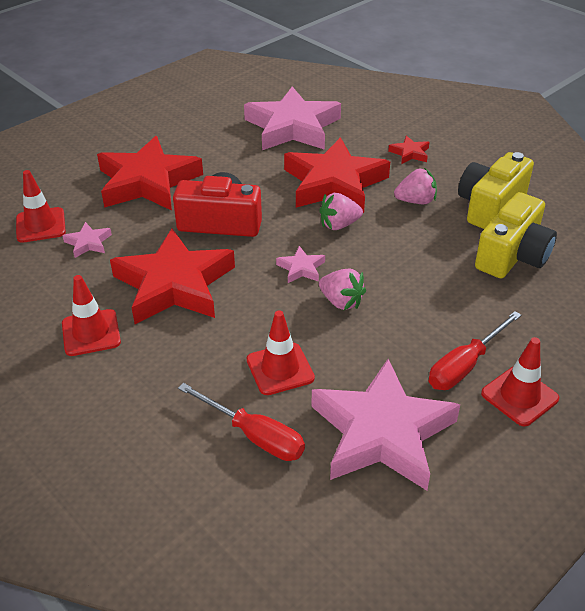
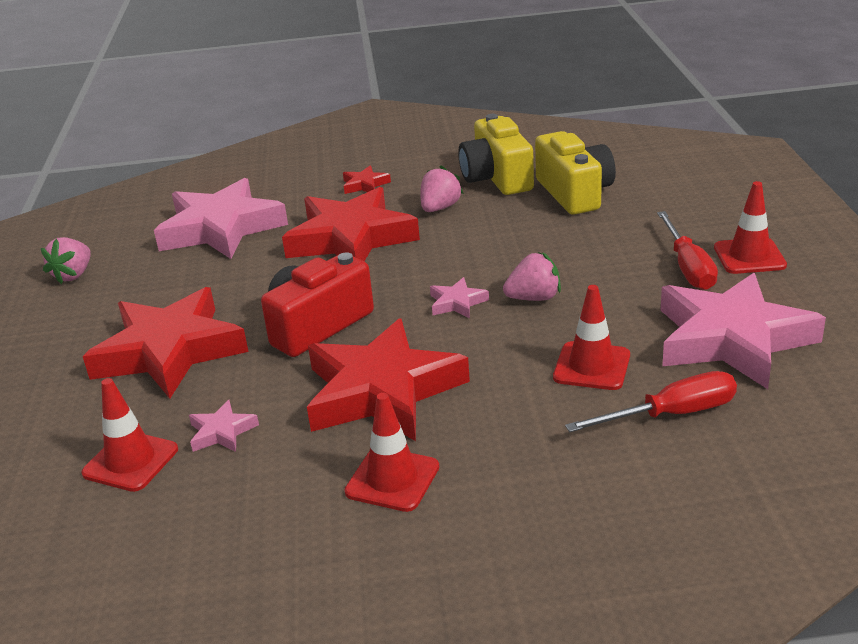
camera: 50 degrees left, 10 degrees down
(339, 225) = (419, 259): pink strawberry -> pink strawberry (73, 275)

